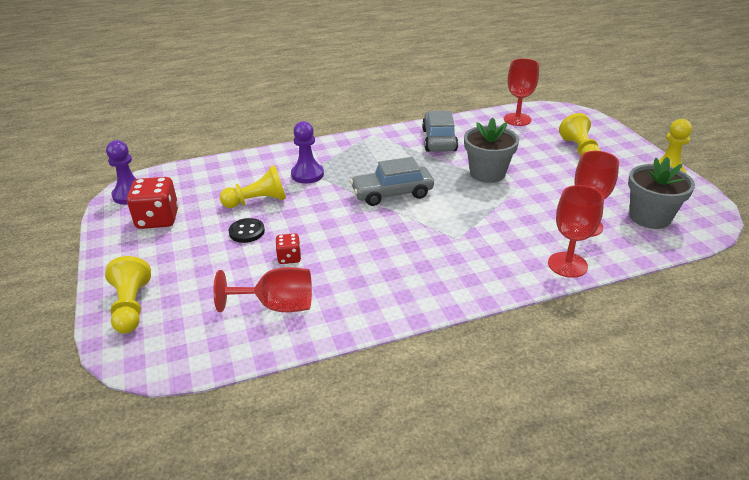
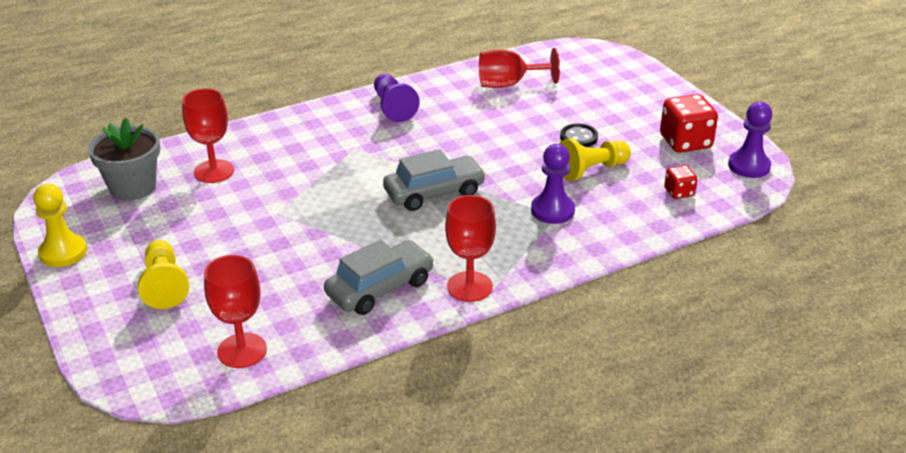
camera: 170 degrees right, 0 degrees up
(131, 307) = (630, 75): yellow pawn -> none
(289, 258) = (520, 118): red dice -> red dice (679, 192)
(416, 284) = (393, 107): none -> purple pawn
(439, 140) = (380, 288): grey car -> grey car turned 120 degrees counterclockwise
(487, 173) = (312, 232): grey flower pot -> none
(567, 265) = (248, 133): red goblet -> red goblet (469, 286)

